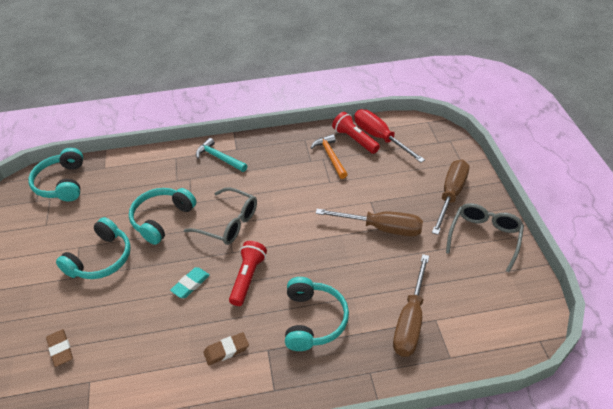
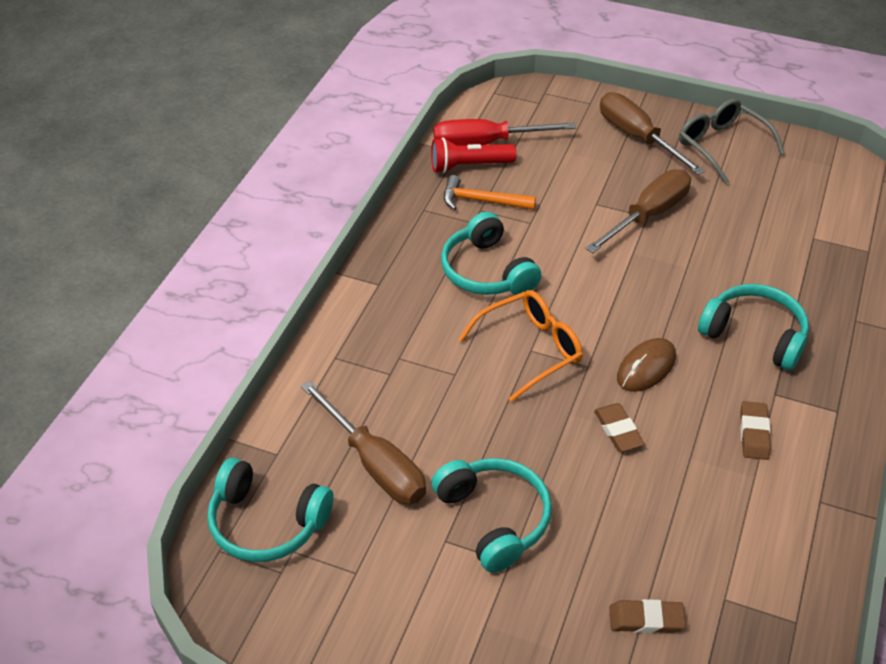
camera: 60 degrees left, 0 degrees up
(162, 219) = (463, 419): turquoise headphones -> turquoise headphones (487, 271)
(190, 284) = (618, 430): turquoise eraser -> brown eraser
(219, 158) = (382, 309): turquoise hammer -> none
(228, 223) = (529, 350): grey glasses -> orange glasses
(248, 278) = (646, 368): red flashlight -> brown mouse
(410, 320) = (803, 256): brown screwdriver -> brown screwdriver (375, 463)

